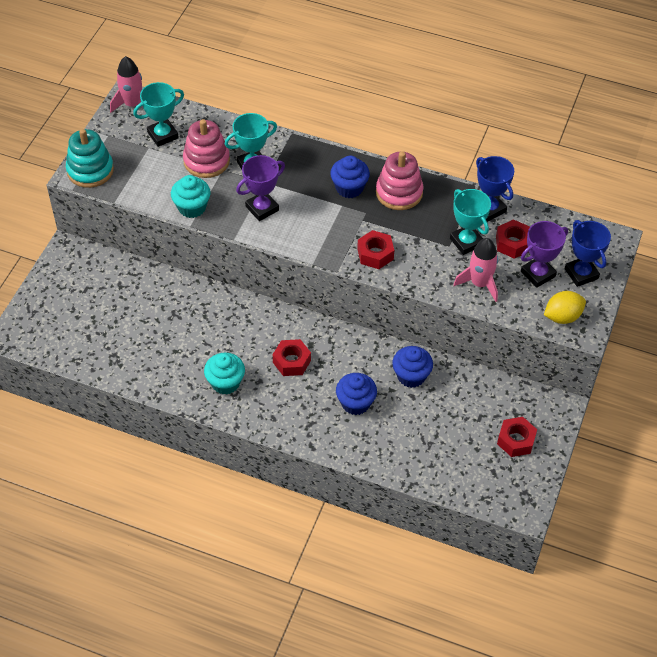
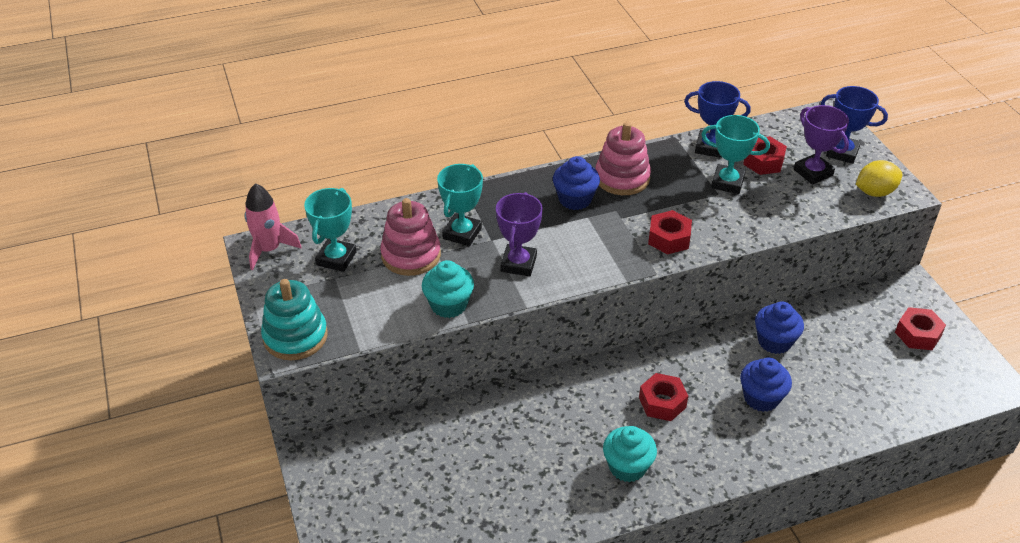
camera: 40 degrees left, 10 degrees down
(479, 284) = (782, 208): pink rocket -> none
(538, 274) = (813, 172): purple trophy -> purple trophy turned 45 degrees counterclockwise
(562, 317) = (874, 192): yellow lemon -> yellow lemon turned 45 degrees clockwise

